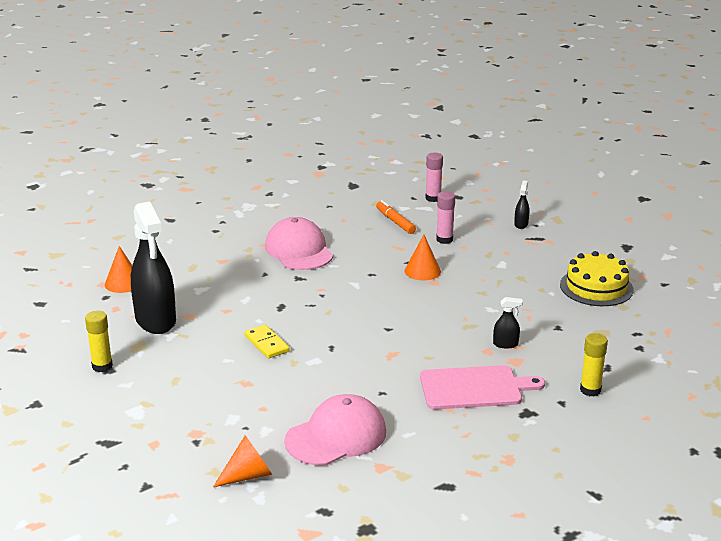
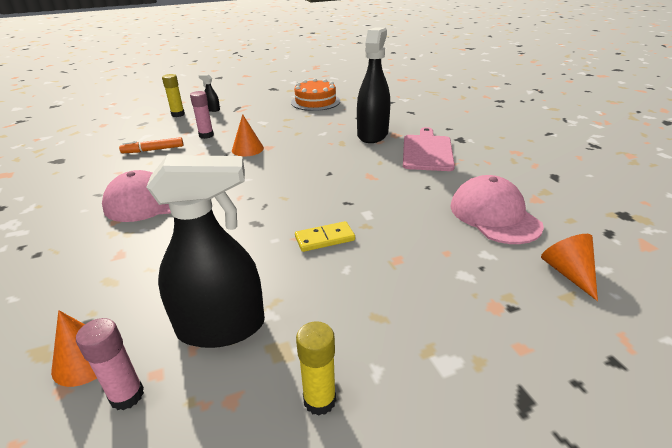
camera: 75 degrees left, 5 degrees up
(433, 198) = (133, 131): pink glue stick -> pink glue stick (127, 395)
(505, 344) = (372, 134): black spray bottle -> black spray bottle, size x2.47
(590, 390) = (435, 119): yellow glue stick -> yellow glue stick (178, 114)
(596, 287) = (315, 102): yellow cake -> orange cake

